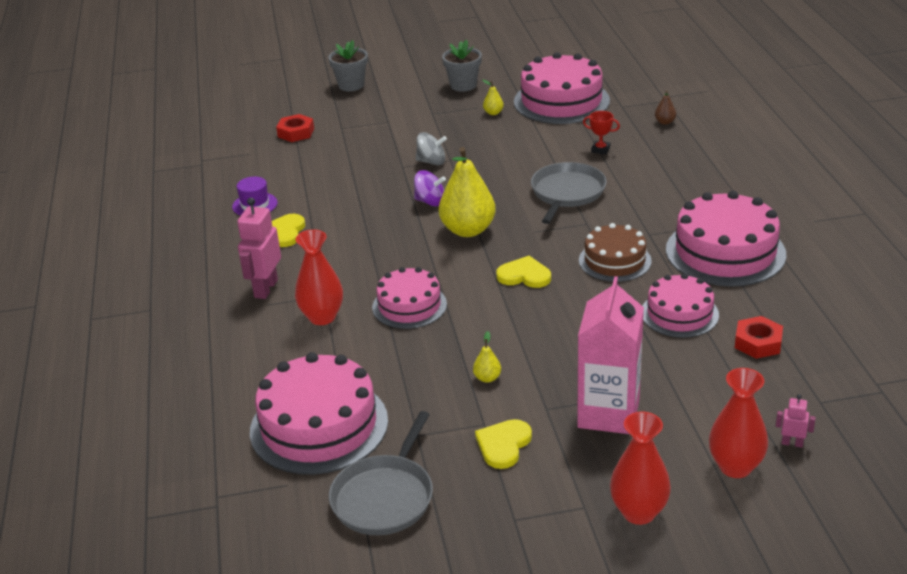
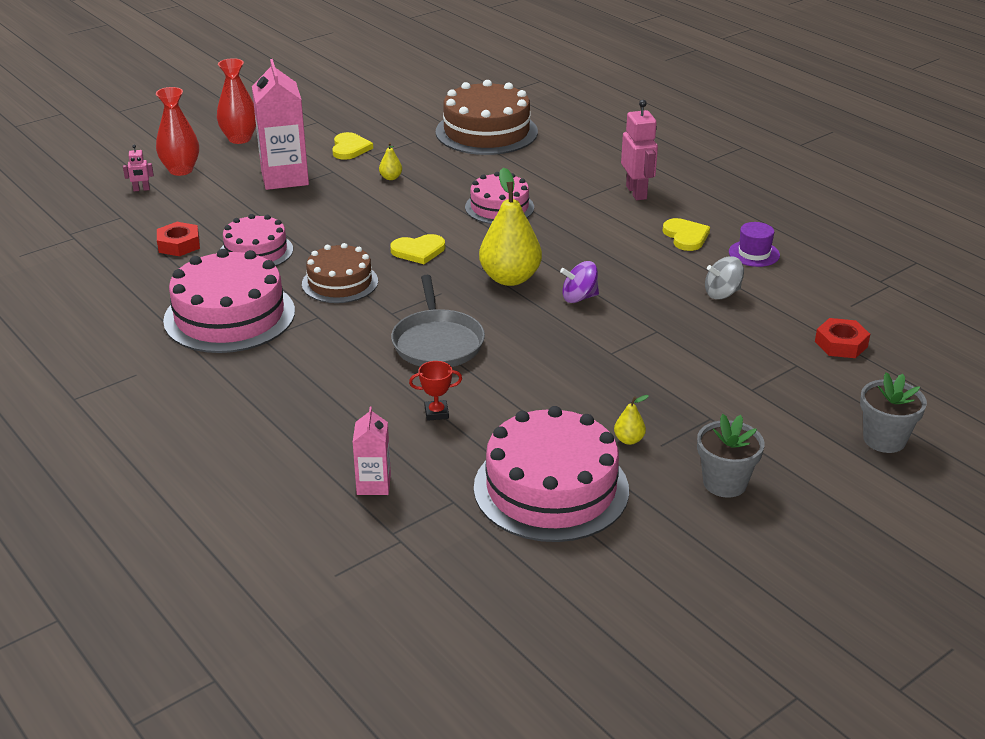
camera: 150 degrees right, 0 degrees up
(319, 425) = (486, 132): pink cake -> brown cake
(322, 317) = (562, 185): red vase -> none
(385, 497) = (407, 114): grey pan -> none
(431, 162) = (630, 345): grey spinning top -> grey spinning top (722, 293)
(665, 122) = (373, 484): brown pear -> pink carton

